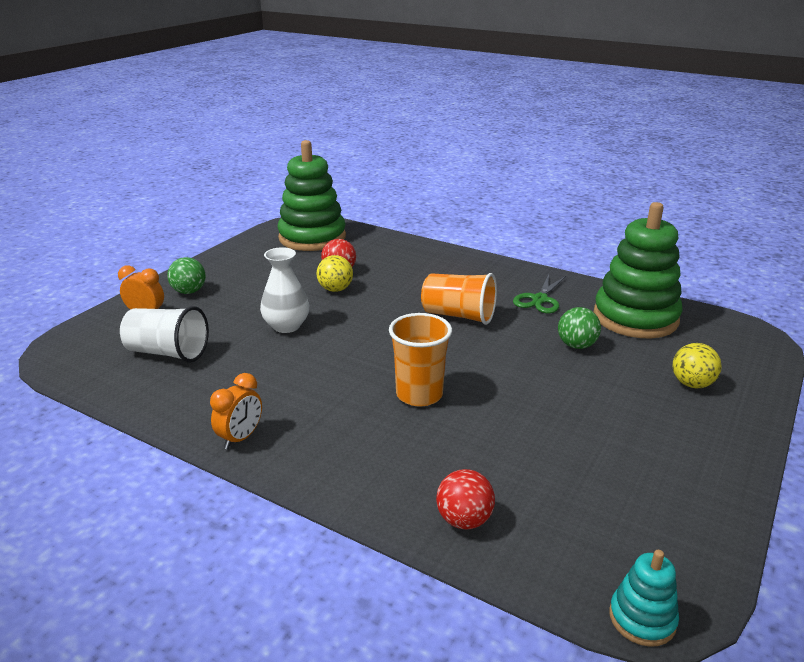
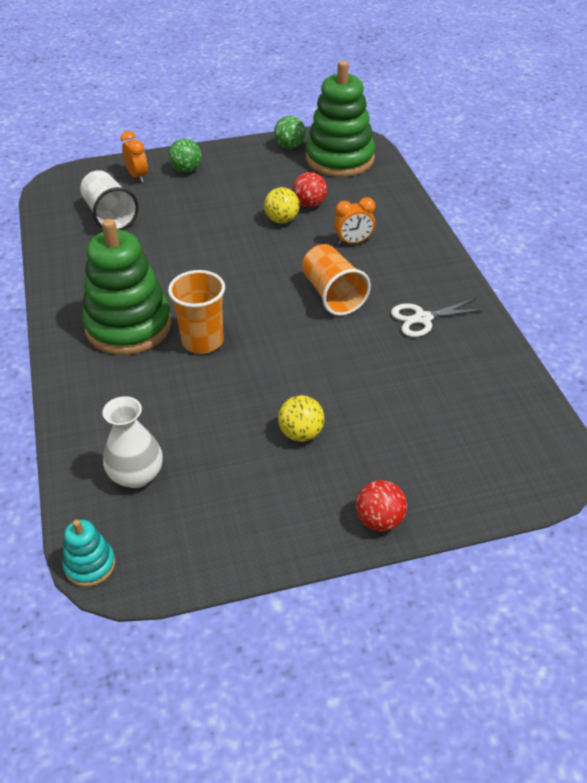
camera: 45 degrees right, 15 degrees up
(240, 438) = (66, 303): orange clock -> orange clock (353, 242)
(286, 326) = (204, 234): white vase -> white vase (136, 475)
(464, 520) = (96, 439): red ball -> red ball (379, 520)
(540, 299) = (422, 319): green scissors -> white scissors
(576, 345) = (377, 376): green ball -> green ball (290, 146)
(635, 318) = (475, 384): green stacking toy -> green stacking toy (128, 326)
(692, 384) = (408, 467): yellow ball -> yellow ball (301, 433)

